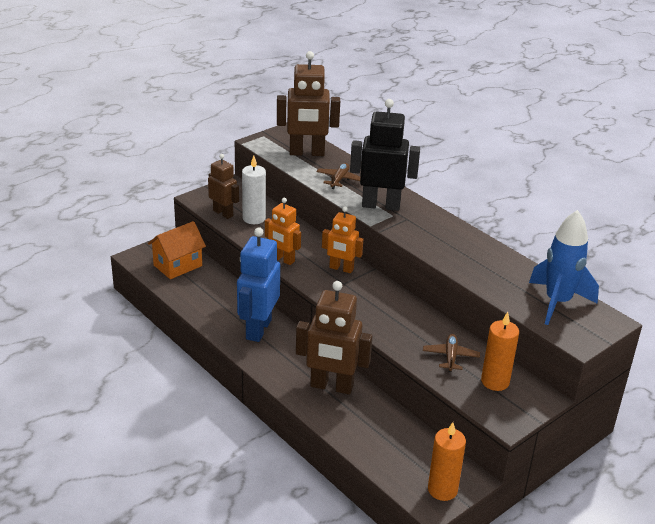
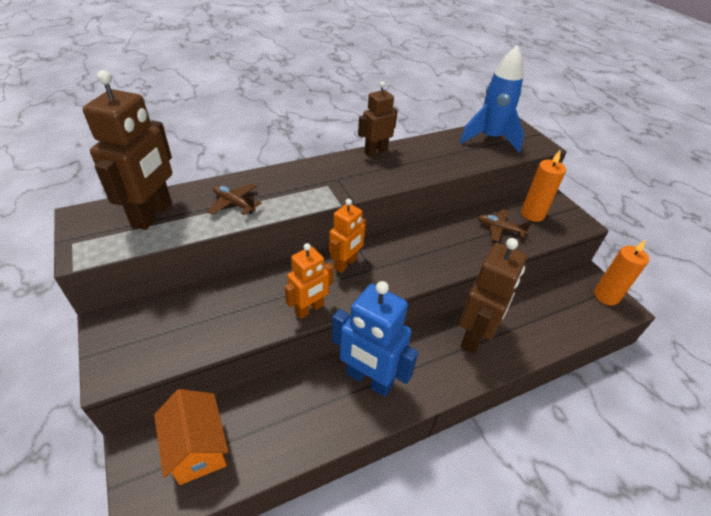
camera: 75 degrees left, 10 degrees up
(223, 213) = (171, 349): brown robot -> brown robot (375, 151)
(254, 218) = (205, 317): white candle -> none
(381, 205) = (304, 188): black robot -> none

